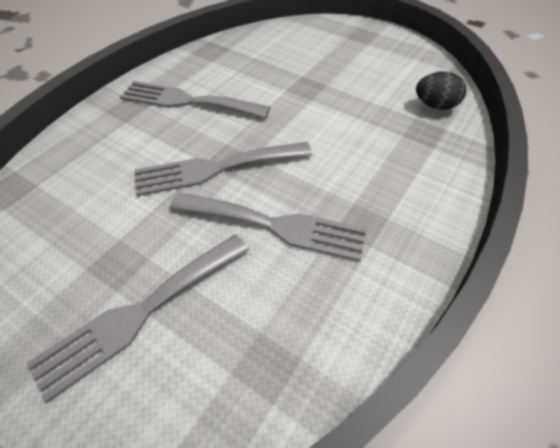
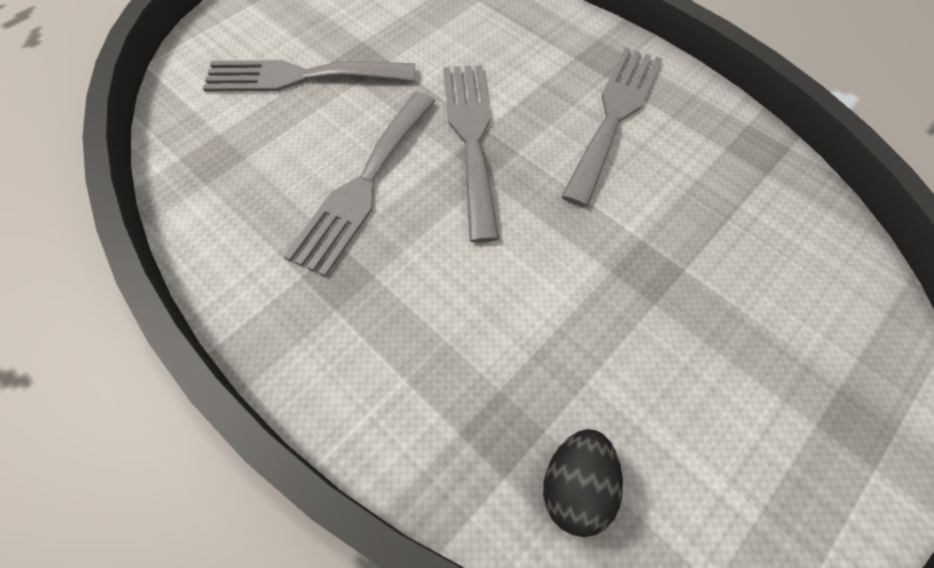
camera: 100 degrees right, 10 degrees up
(140, 313) = (300, 76): grey fork -> grey fork turned 60 degrees counterclockwise

